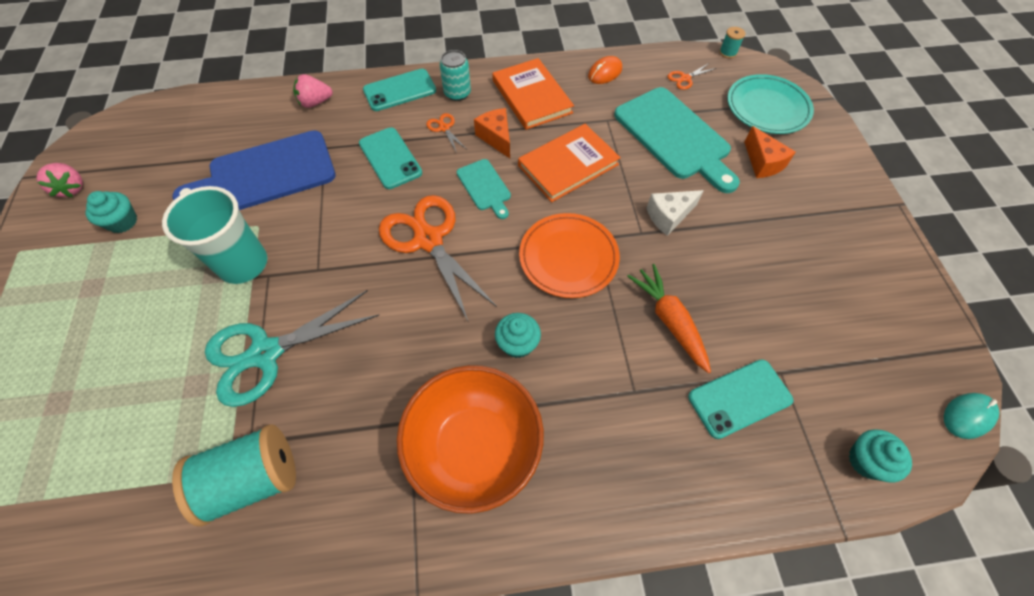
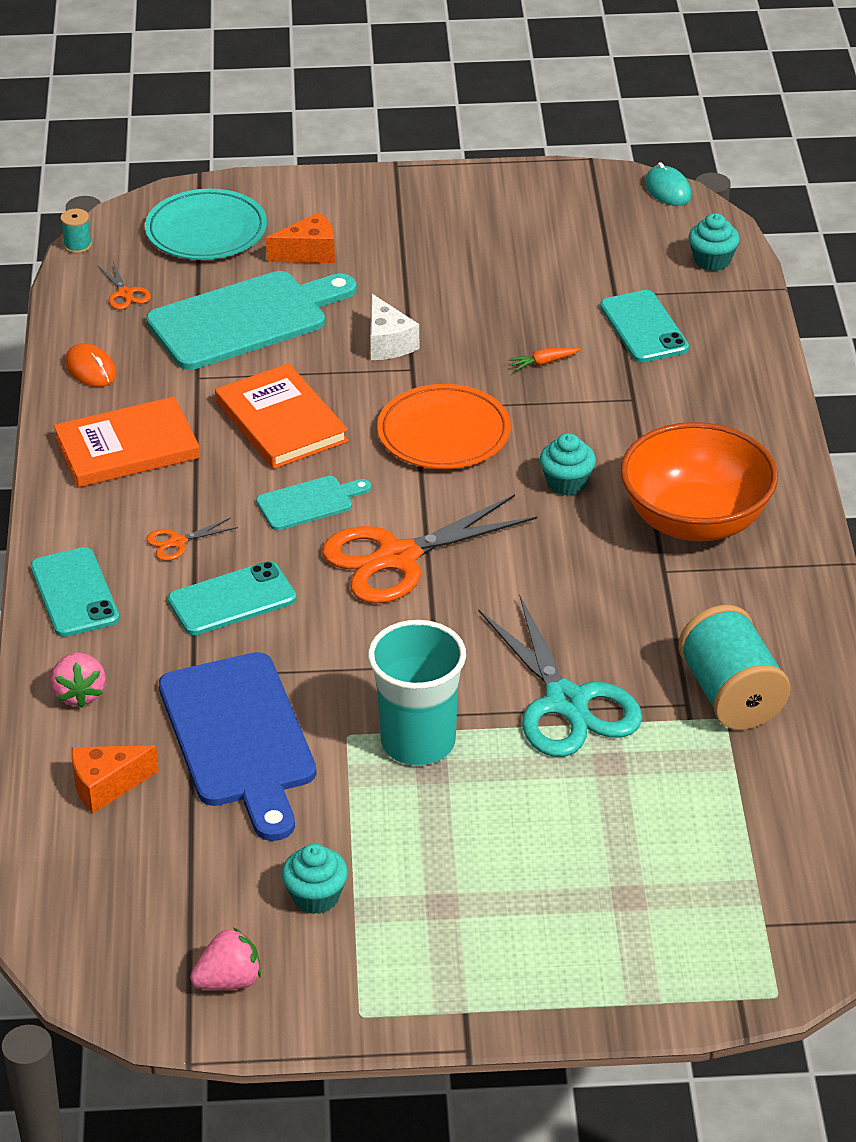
camera: 85 degrees left, 20 degrees down
(457, 93) = (99, 527): turquoise can -> none
(496, 138) = (211, 488): orange cheese -> orange cheese (106, 786)
(669, 320) = (544, 363): orange carrot -> orange carrot, size x0.49

